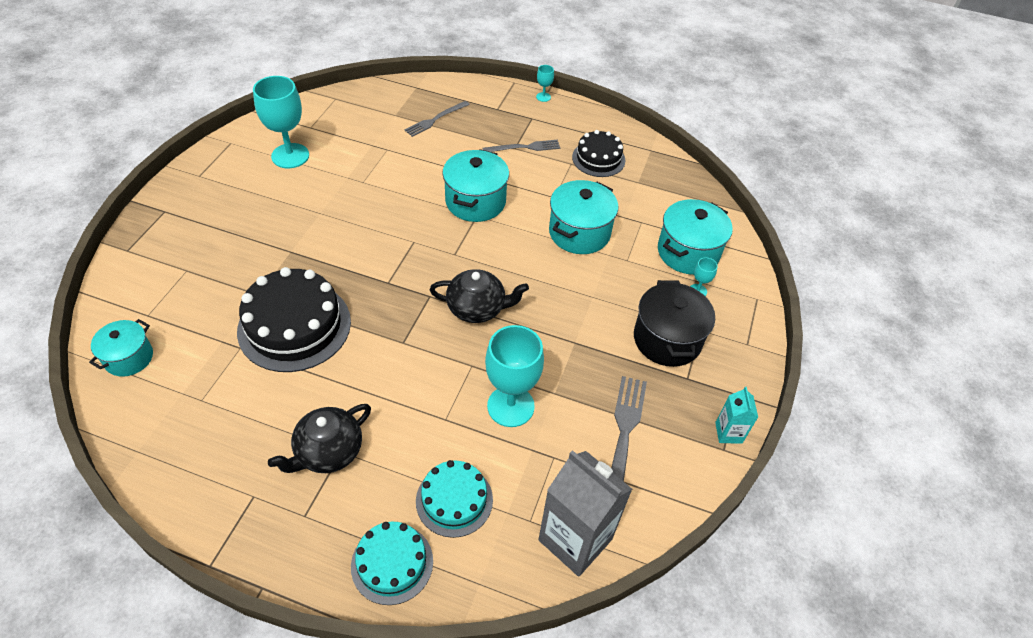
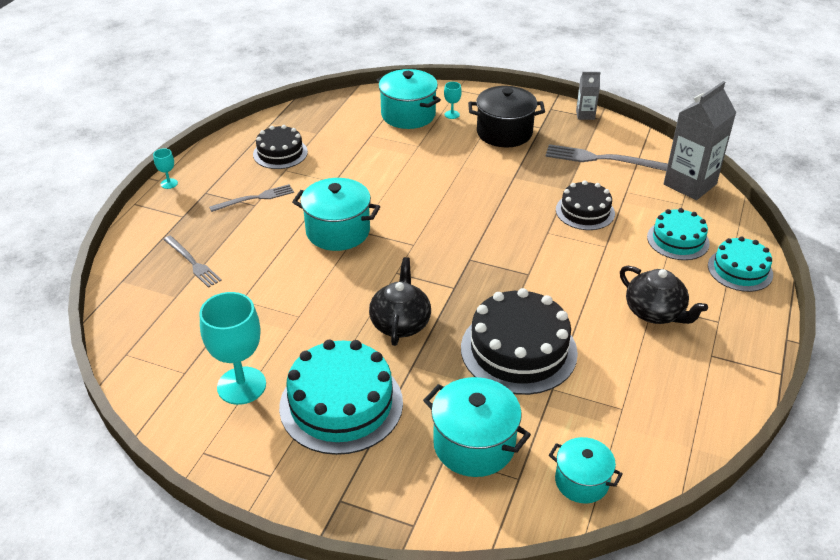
camera: 85 degrees left, 10 degrees down
(257, 209) = (341, 404): none -> turquoise cake
(477, 308) = (482, 229): black teapot -> black teapot (400, 323)
(510, 406) = (585, 211): turquoise goblet -> black cake
(524, 147) = (255, 198): grey fork -> grey fork turned 75 degrees clockwise
(579, 233) = (384, 169): turquoise pot -> turquoise pot (474, 445)
(728, 433) = (585, 115): turquoise carton -> grey carton

